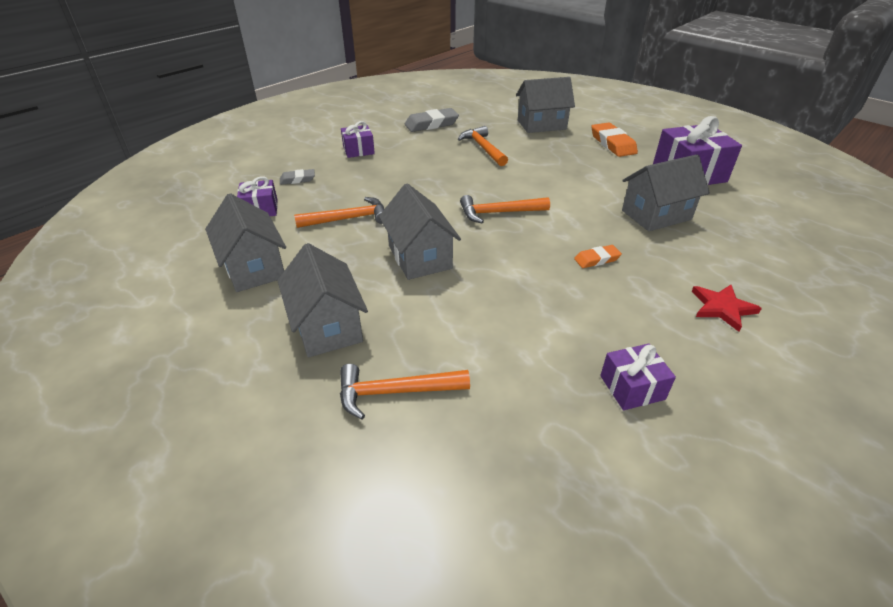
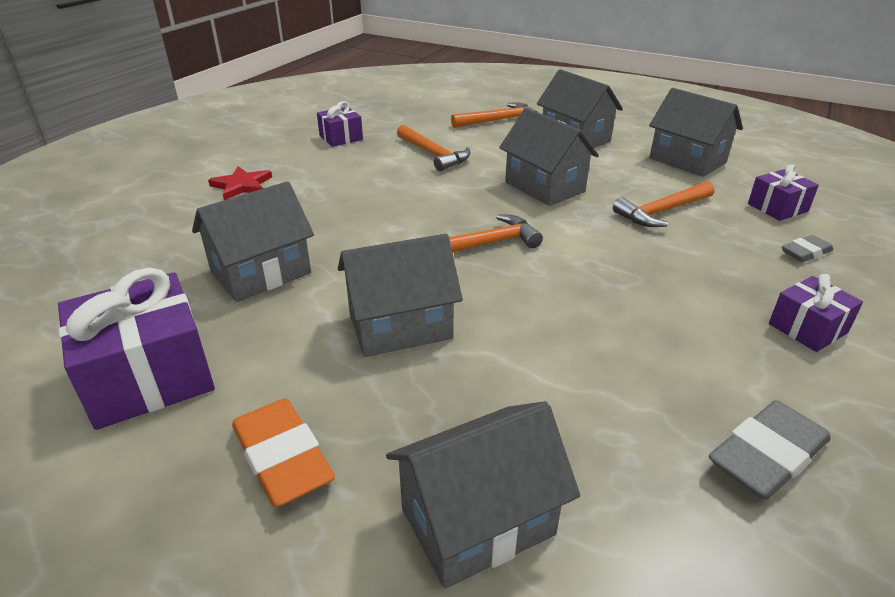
camera: 165 degrees right, 5 degrees down
(483, 148) = (580, 379): orange hammer -> orange hammer (433, 154)
(563, 176) = (400, 326): none -> grey house
(597, 259) = (356, 208): orange eraser -> none

